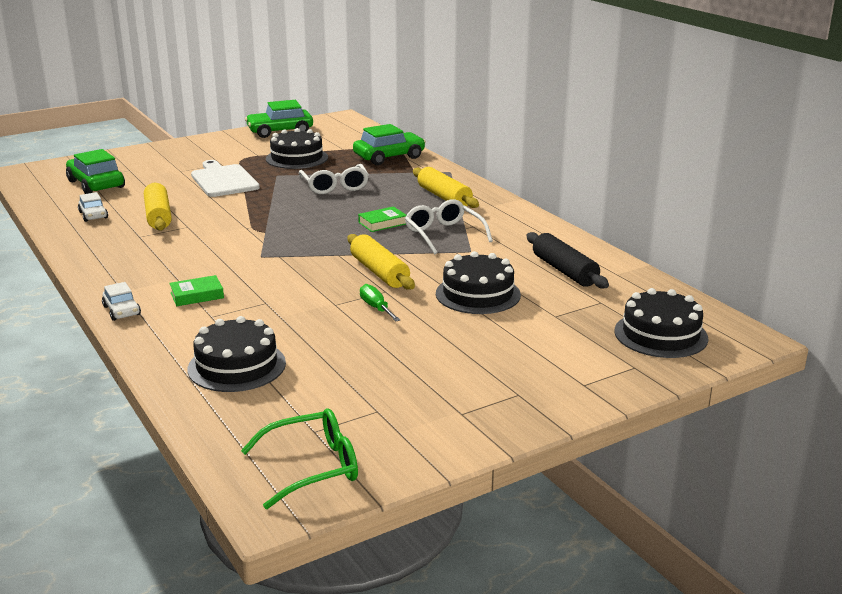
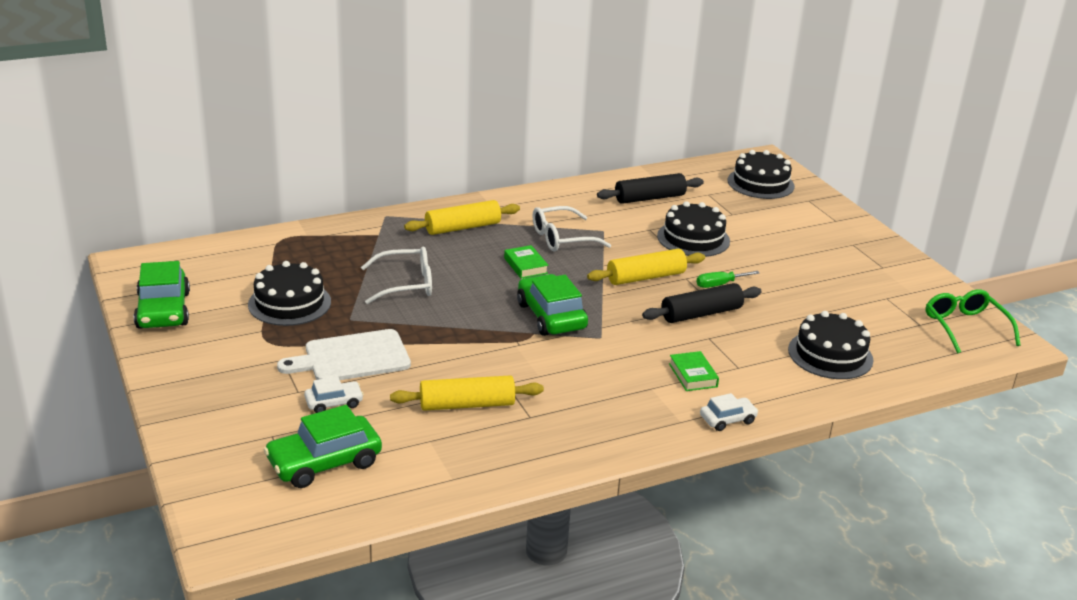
camera: 85 degrees left, 5 degrees up
(93, 215) = (449, 456): white car -> white car (334, 403)
(312, 299) = (701, 314): none -> black rolling pin
(389, 157) = (317, 244): green car -> green car (551, 316)

